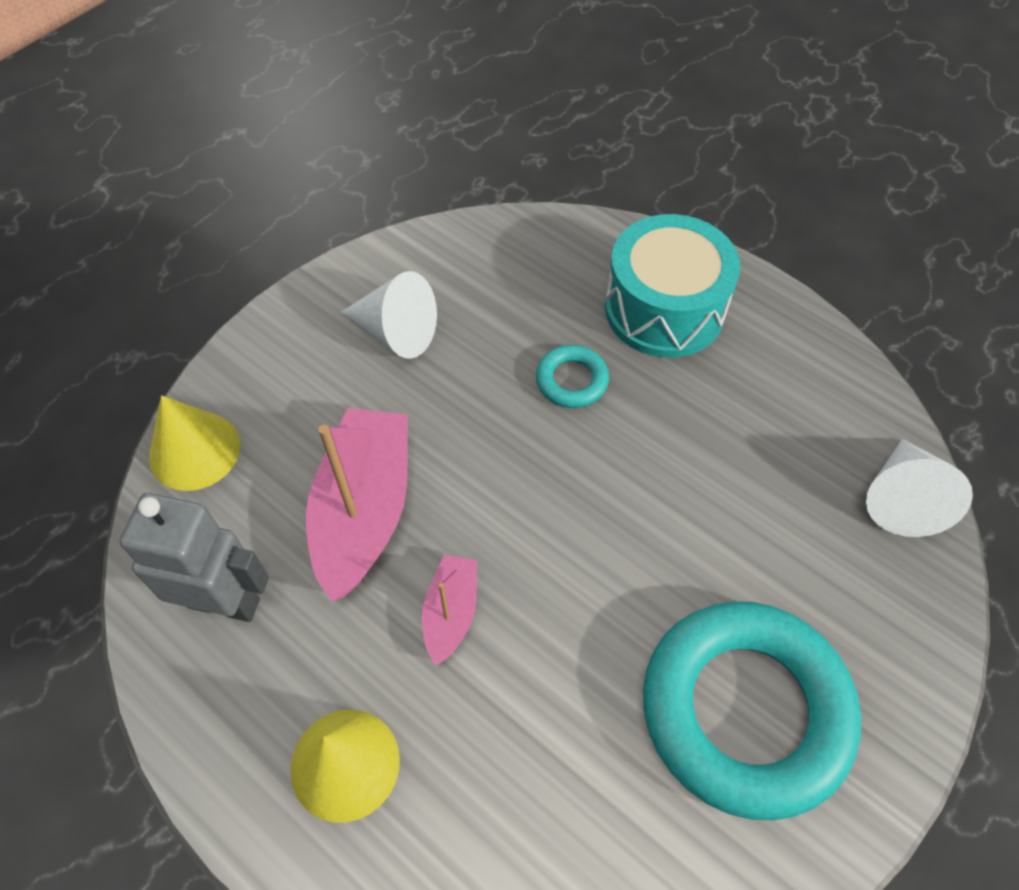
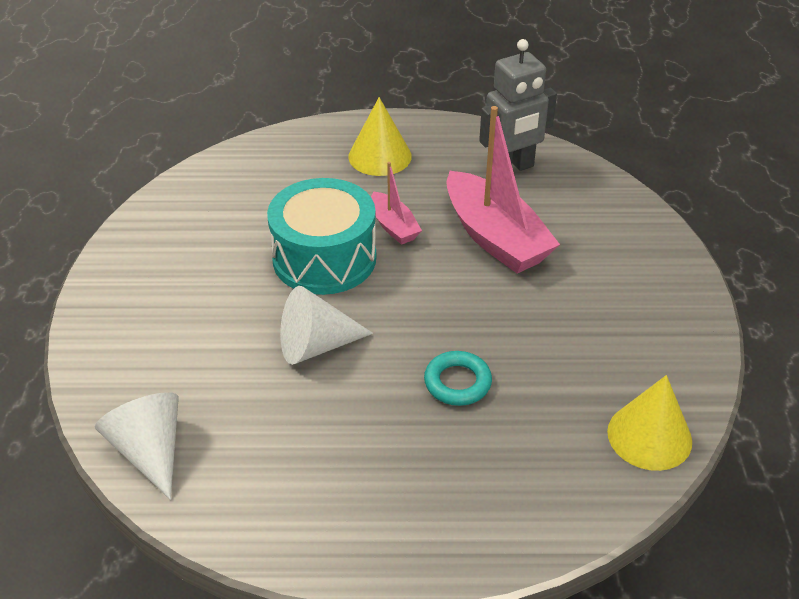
camera: 140 degrees right, 15 degrees down
(194, 450) = (624, 208): yellow cone -> yellow cone (649, 436)
(396, 332) = (612, 335): white cone -> white cone (316, 345)
(664, 309) = (444, 486): turquoise drum -> turquoise drum (324, 258)
(745, 711) = (193, 276): turquoise ring -> none

